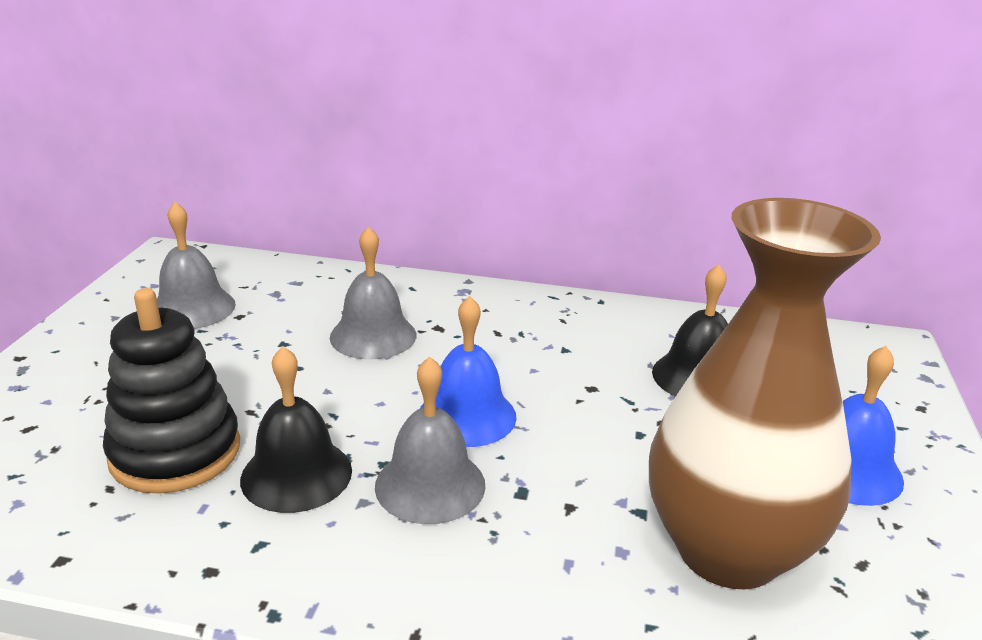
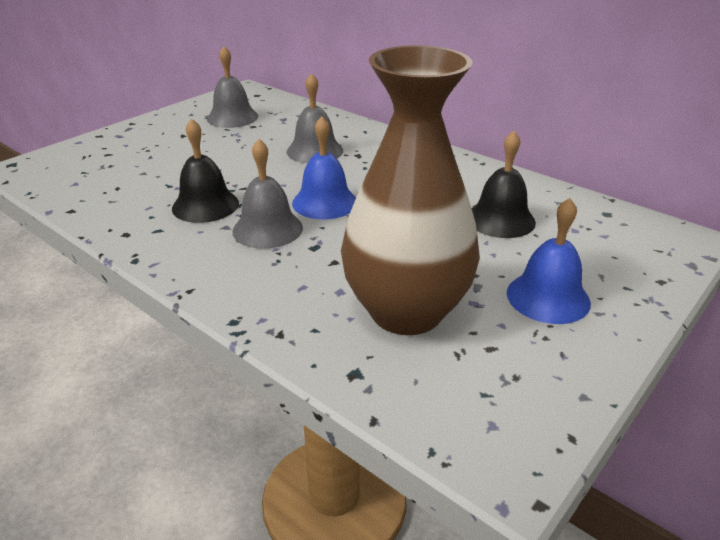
camera: 30 degrees right, 5 degrees up
(175, 452) = (159, 180): black stacking toy -> none

